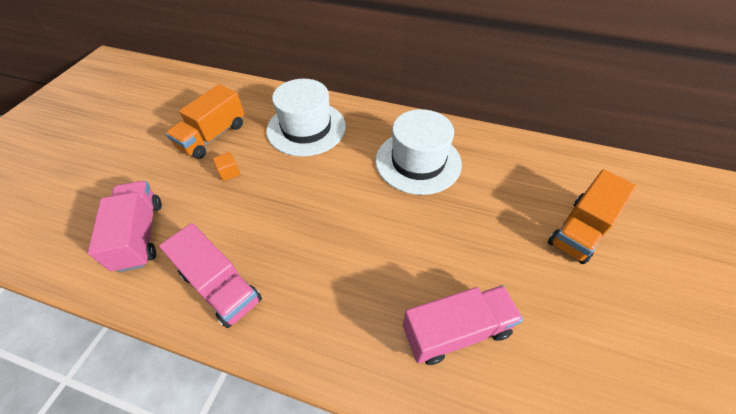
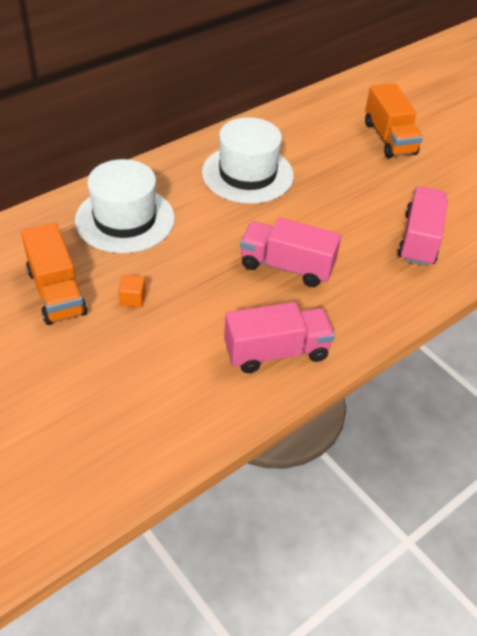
camera: 60 degrees left, 5 degrees down
(140, 235) = (158, 394): pink truck -> pink truck (286, 267)

